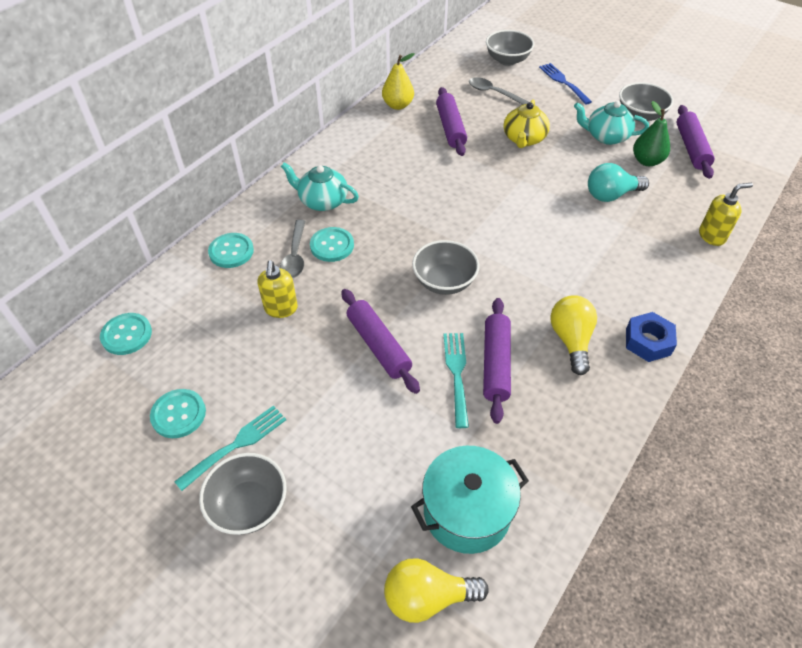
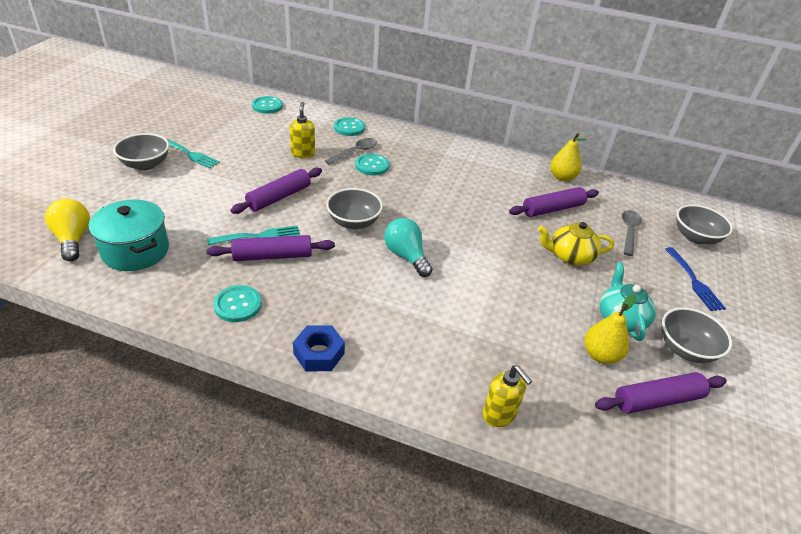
camera: 70 degrees right, 10 degrees down
(178, 414) = (210, 132): turquoise button -> turquoise button (238, 305)
(281, 309) = (303, 153): yellow soap dispenser -> yellow soap dispenser turned 105 degrees clockwise
(295, 256) = (355, 152): grey spoon -> grey spoon turned 150 degrees clockwise
(322, 201) = (418, 156): turquoise teapot -> none
(563, 82) = (694, 281): blue fork -> blue fork turned 120 degrees clockwise
(571, 340) = (308, 299): yellow light bulb -> none
(611, 195) = (521, 324): turquoise light bulb -> turquoise light bulb (406, 256)
(647, 161) = (600, 355): green pear -> yellow pear

